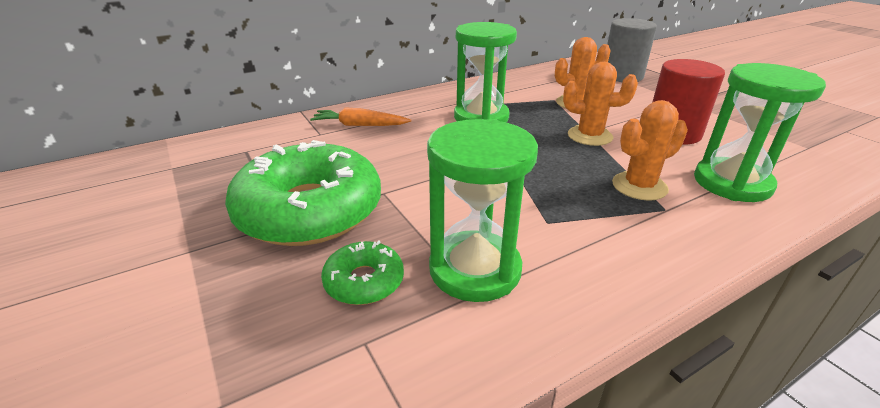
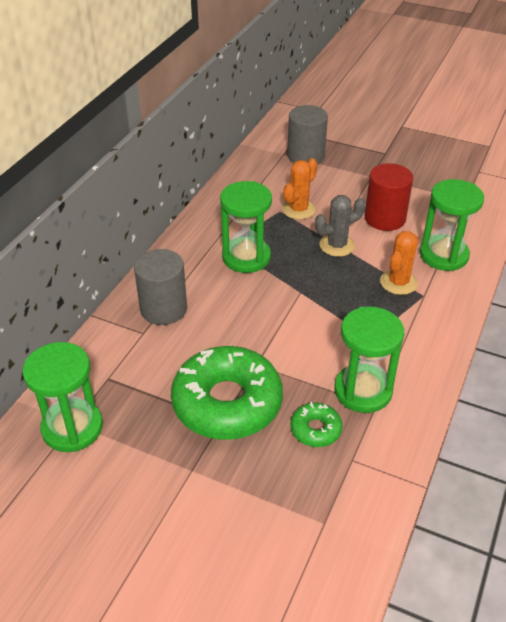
camera: 35 degrees left, 10 degrees up
(164, 170) = (72, 428): none -> green hourglass
(360, 125) = (163, 309): orange carrot -> grey cylinder
(589, 136) = (337, 245): orange cactus -> grey cactus

